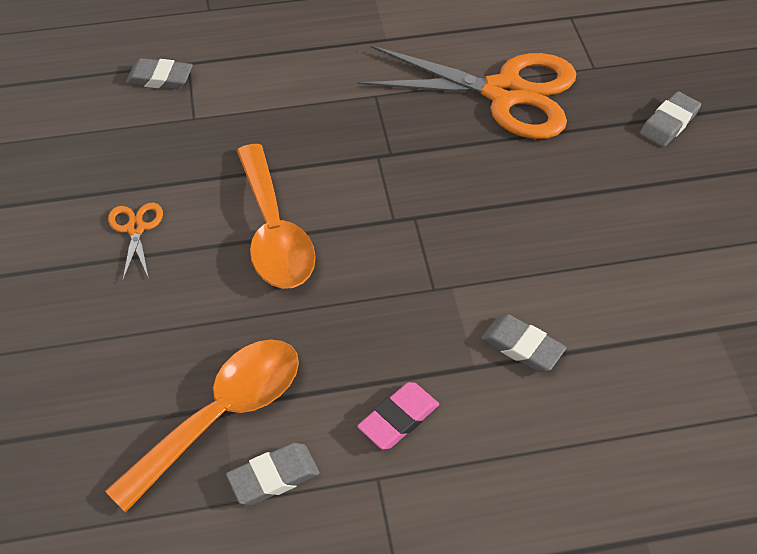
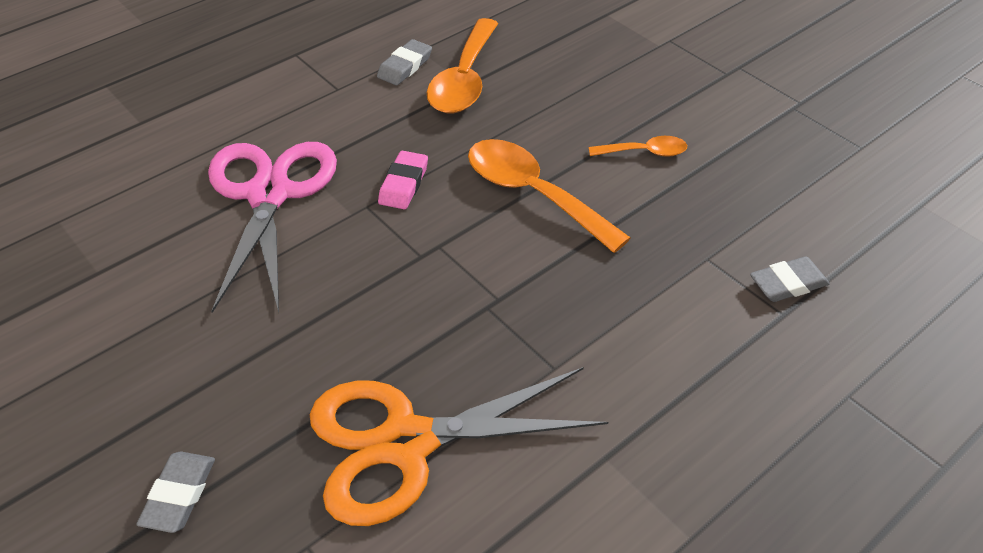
camera: 150 degrees right, 5 degrees down
(136, 228) = (644, 152): orange scissors -> orange spoon
(398, 418) = (342, 120): pink eraser -> pink eraser (403, 184)
(522, 346) = (270, 194): grey eraser -> pink scissors

